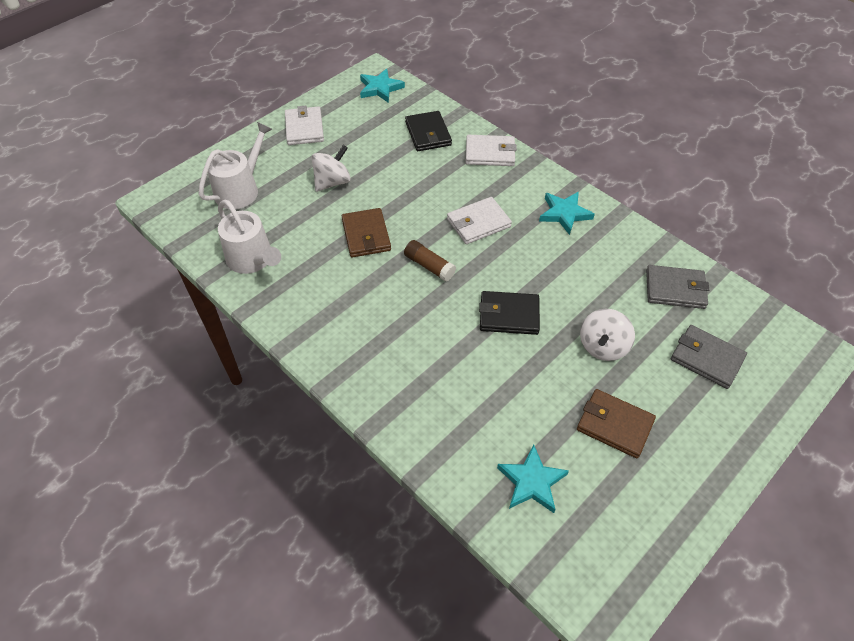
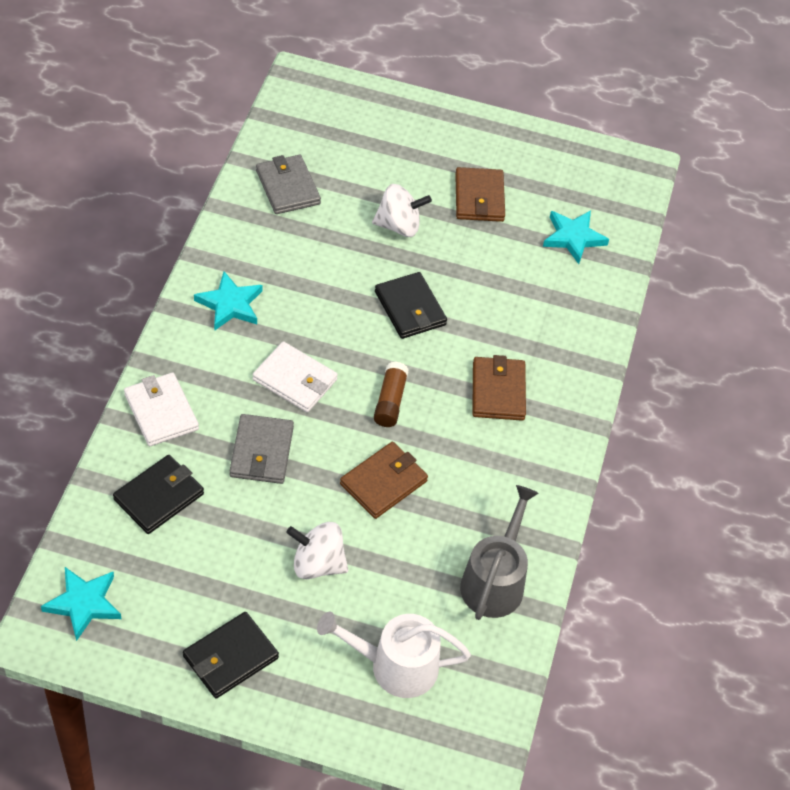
camera: 125 degrees left, 0 degrees up
(252, 259) = (494, 581): white watering can -> grey watering can
(304, 128) = (230, 657): white wallet -> black wallet
(397, 335) = (498, 391): none -> brown wallet
(706, 358) = (361, 150): grey wallet -> grey wallet (261, 451)

